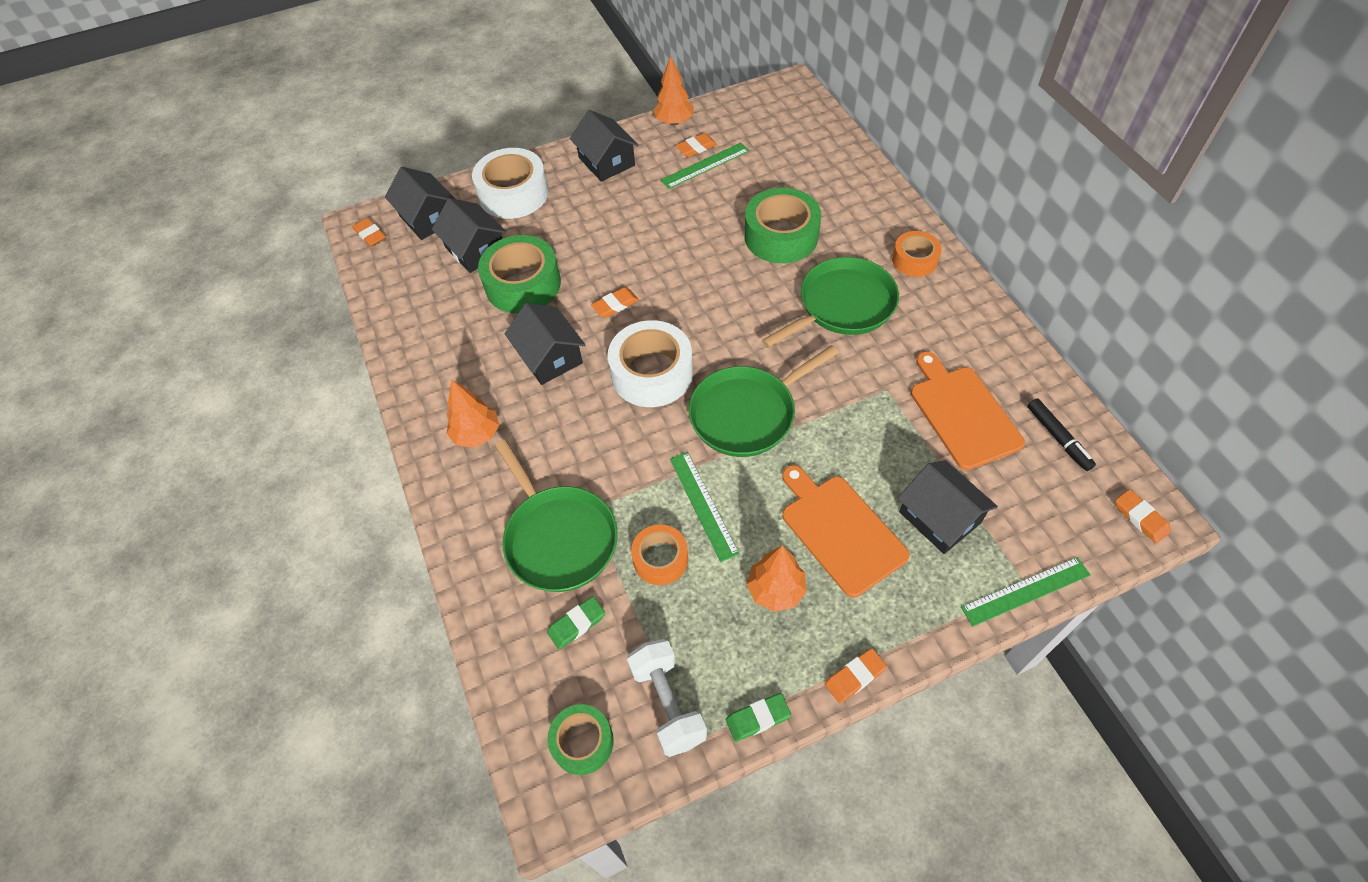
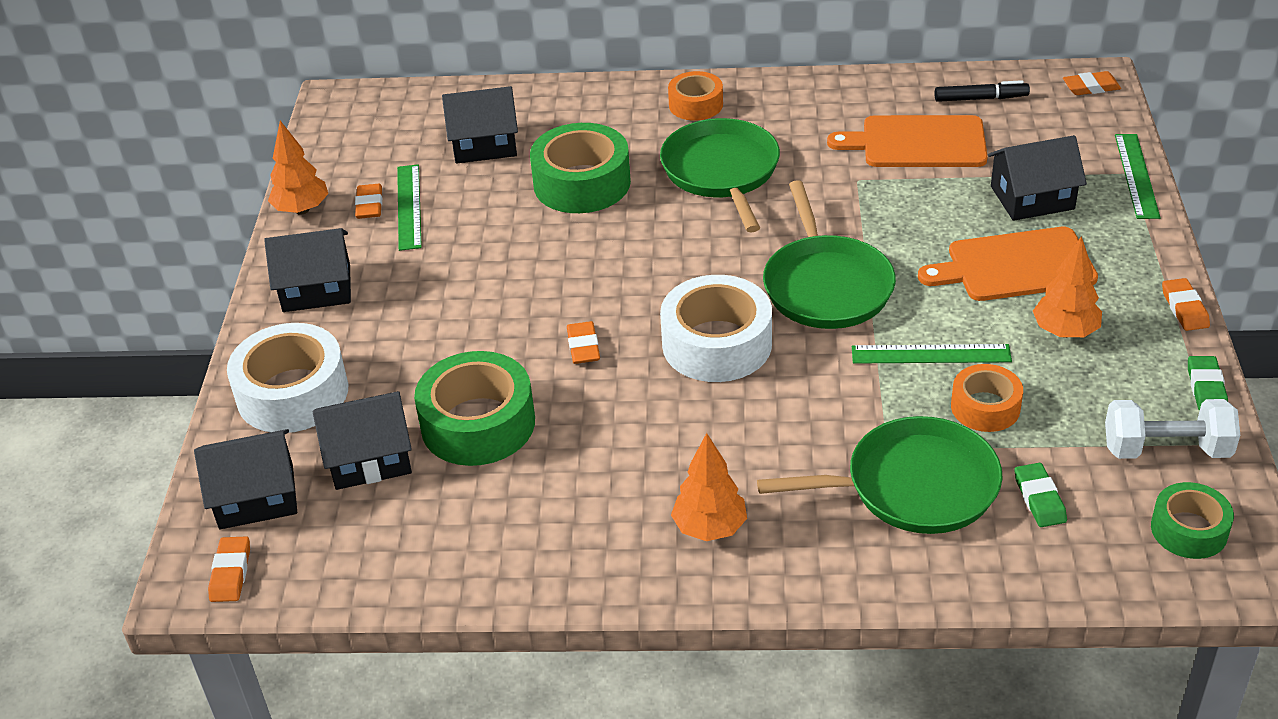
camera: 65 degrees left, 15 degrees down
(370, 235) = (231, 573): orange eraser -> orange eraser turned 75 degrees counterclockwise
(549, 357) = (626, 428): black house -> black house (484, 144)

